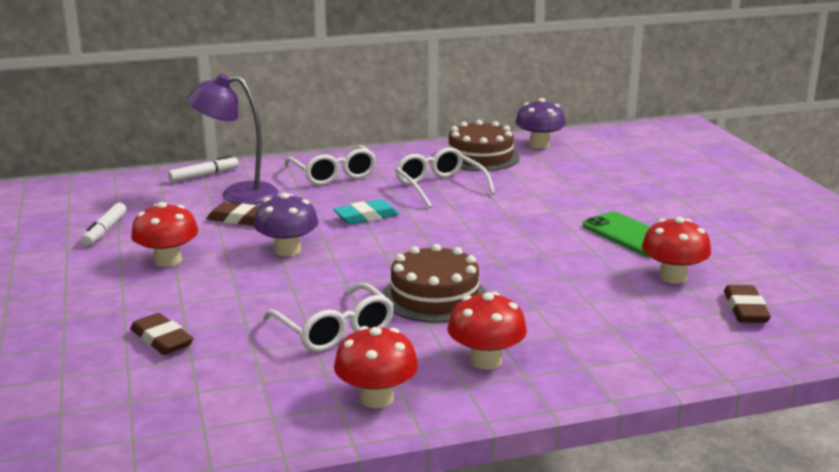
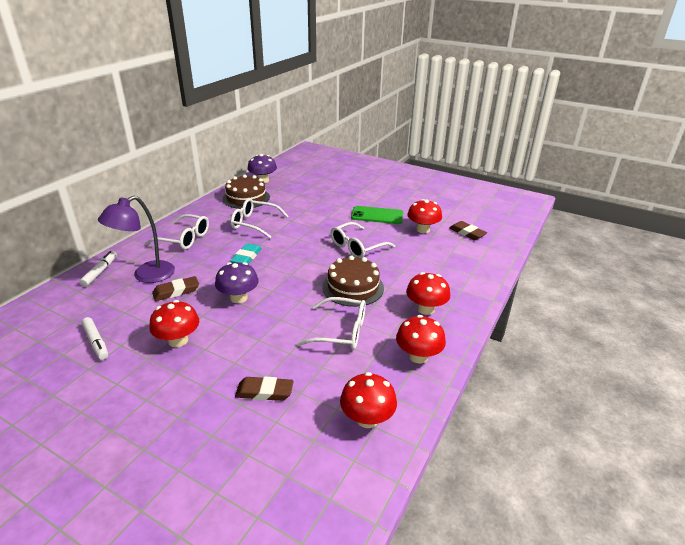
camera: 45 degrees left, 10 degrees up
(209, 416) = (367, 418): none -> red mushroom
(526, 258) = (357, 247): none -> white glasses

